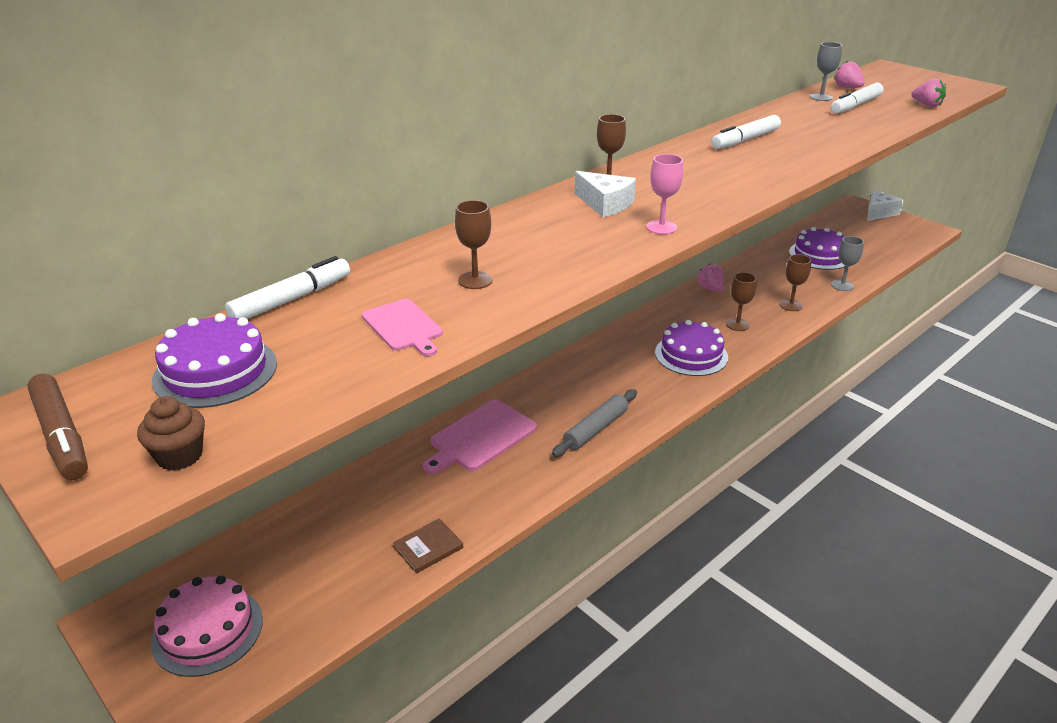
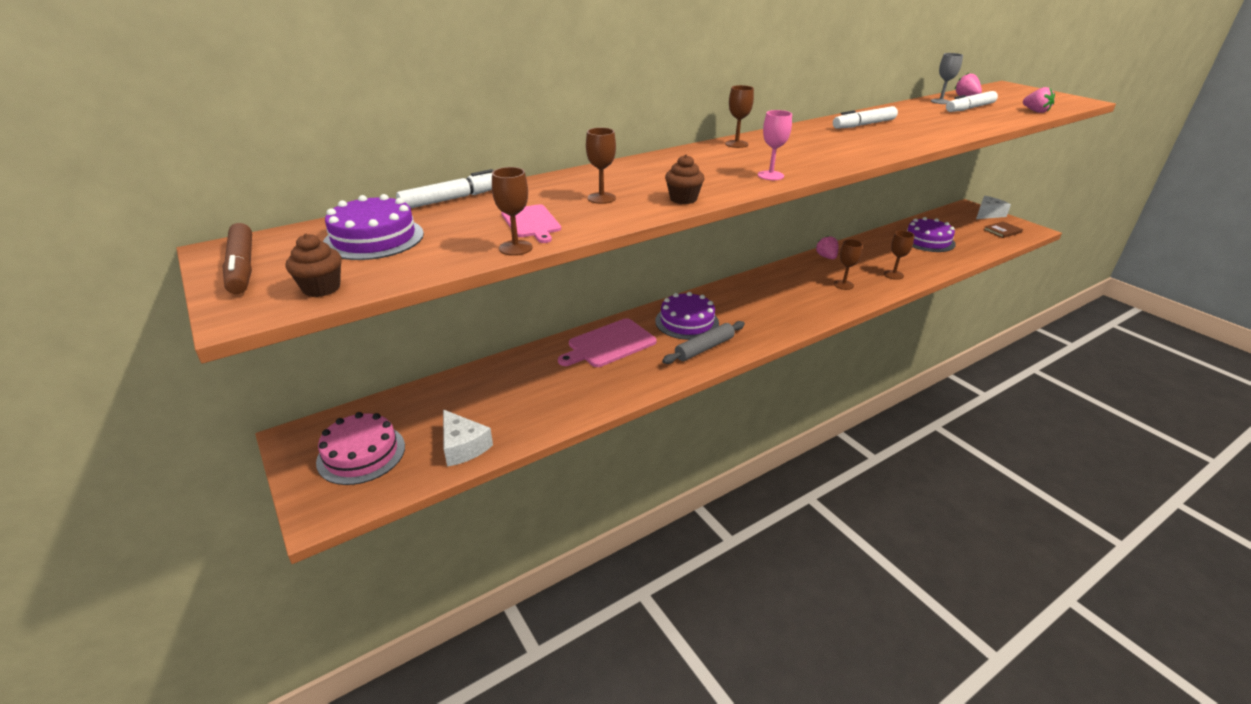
camera: 10 degrees right, 0 degrees up
(398, 367) = (515, 248): none -> brown goblet
(428, 547) = (546, 417): brown book -> brown book (1002, 231)
(572, 272) = (683, 199): none -> brown cupcake
(605, 204) = (728, 158): white cheese -> white cheese (463, 446)
(691, 355) = (798, 303): purple cake -> purple cake (687, 322)
(842, 285) = (942, 264): grey goblet -> none

